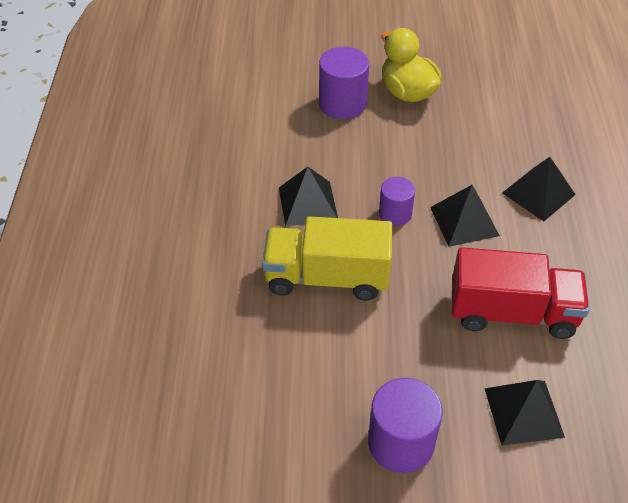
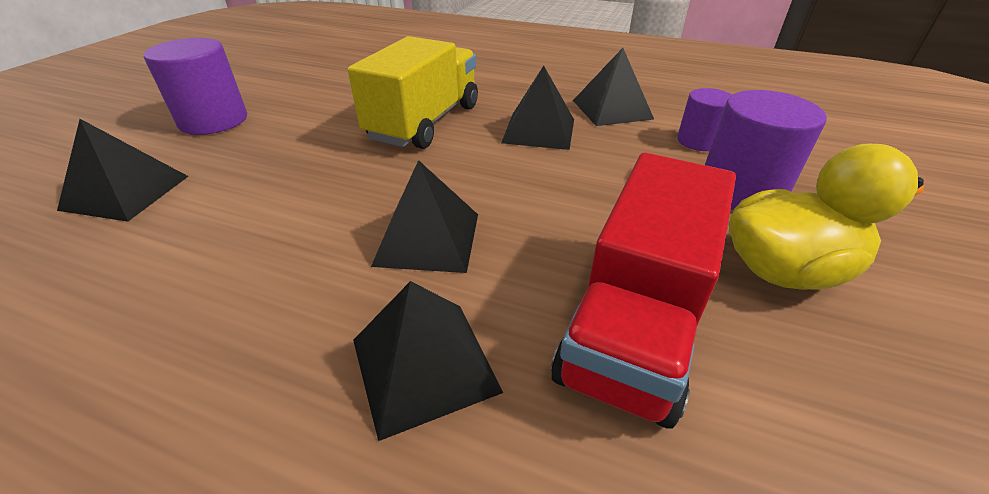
camera: 110 degrees right, 10 degrees down
(249, 168) = (612, 109): none -> black pyramid
(395, 213) = (485, 182): purple cylinder -> purple cylinder (698, 141)
(512, 312) = (240, 229): red truck -> red truck (635, 325)

